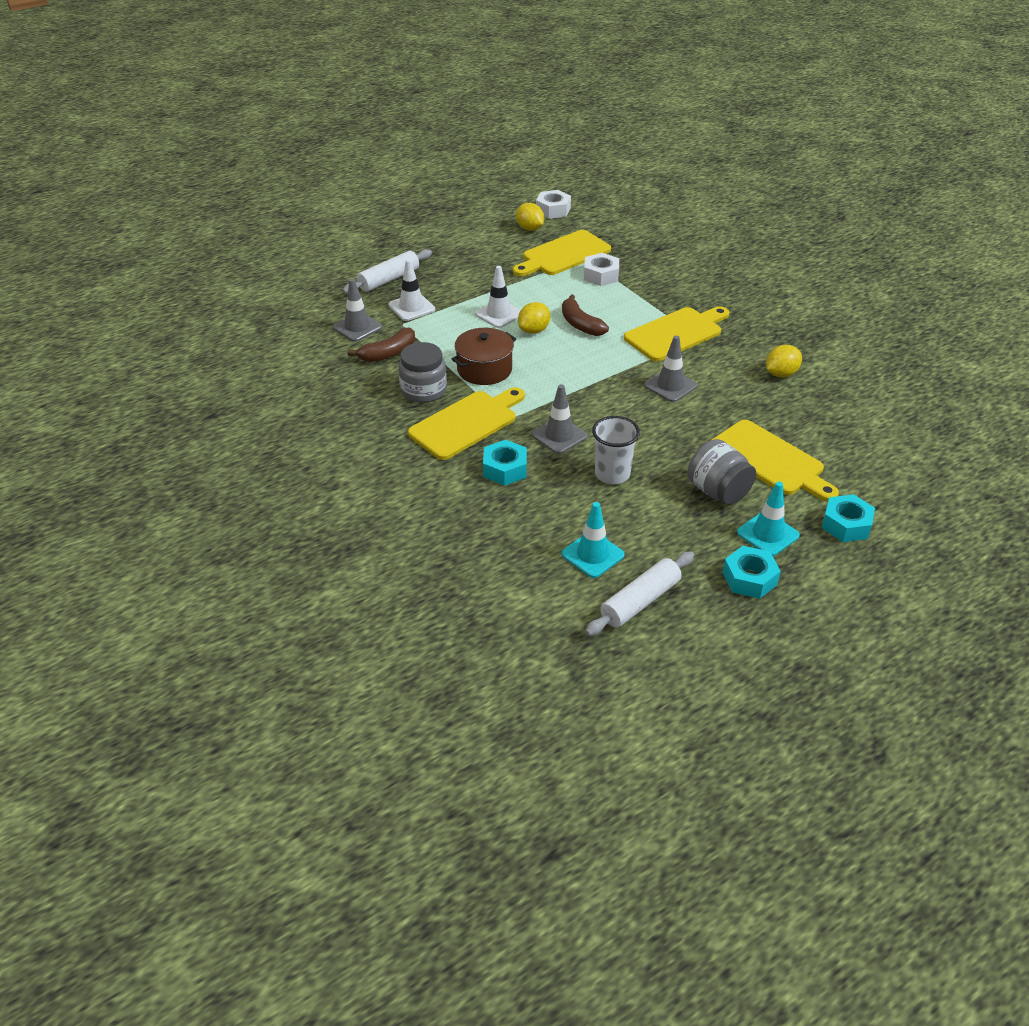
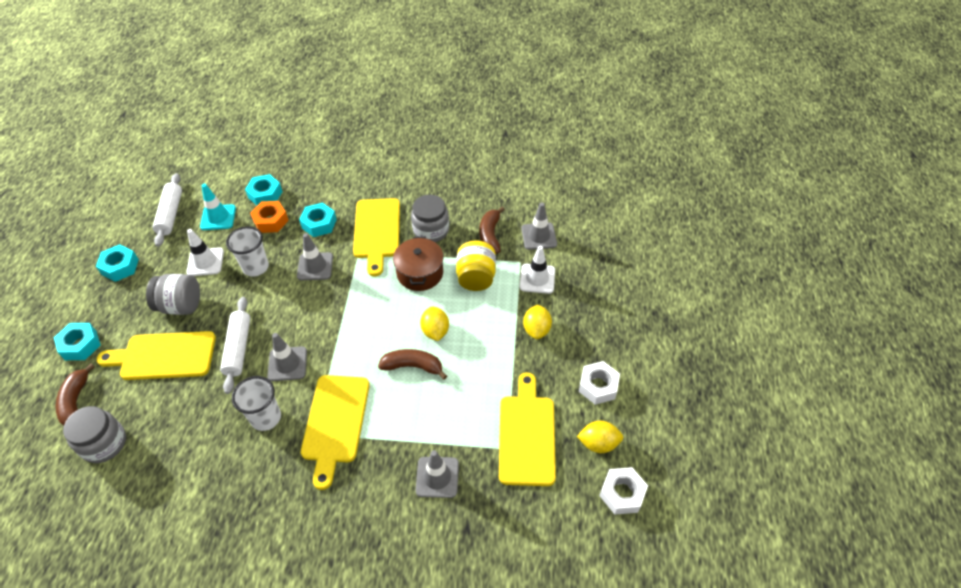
camera: 130 degrees right, 10 degrees up
(389, 279) = (592, 287): white rolling pin -> white rolling pin (238, 348)
(450, 337) = (476, 277): none -> yellow jar
(499, 314) = (478, 324): white traffic cone -> white traffic cone (205, 262)
(515, 541) = (265, 194): none -> turquoise nut
(545, 508) = (271, 221): none -> orange nut
(601, 275) = (466, 438): white nut -> white nut (598, 386)
(644, 273) = (437, 477): none -> grey traffic cone
(723, 367) = (266, 417): none -> white cup
(768, 534) = (128, 301): turquoise traffic cone -> none
(781, 374) = (215, 450): yellow lemon -> yellow lemon (536, 329)
(870, 432) = (104, 443): none -> grey jar
(878, 478) = (76, 402): none -> brown banana

